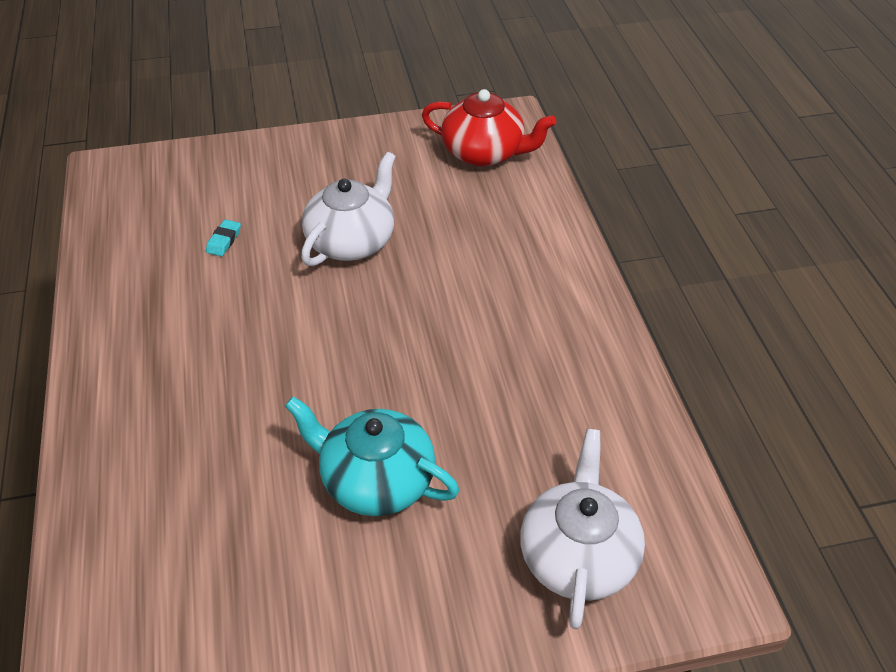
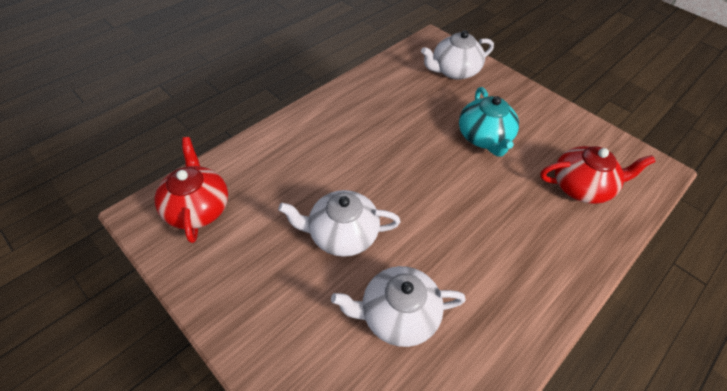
camera: 125 degrees left, 5 degrees up
(177, 542) = (581, 187): none -> red teapot
(224, 241) = (397, 315): turquoise eraser -> white teapot

